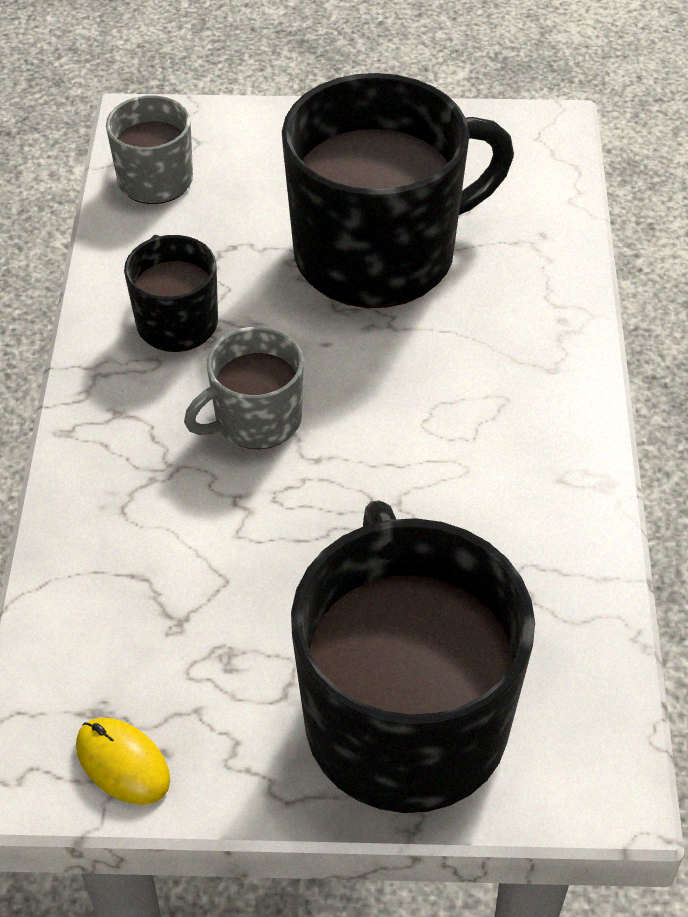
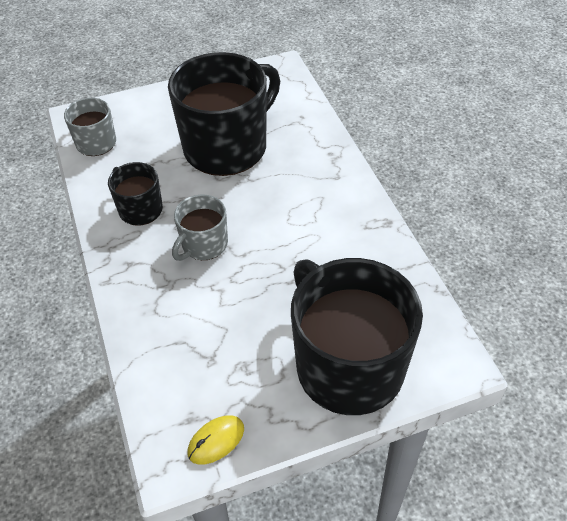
camera: 20 degrees left, 0 degrees up
(123, 763) = (216, 441): yellow mouse -> yellow mouse turned 60 degrees counterclockwise

